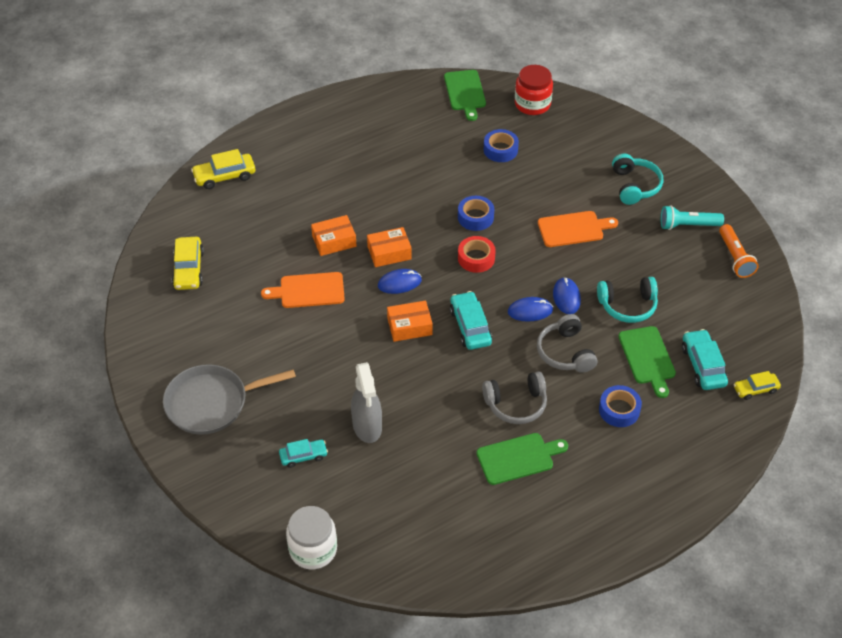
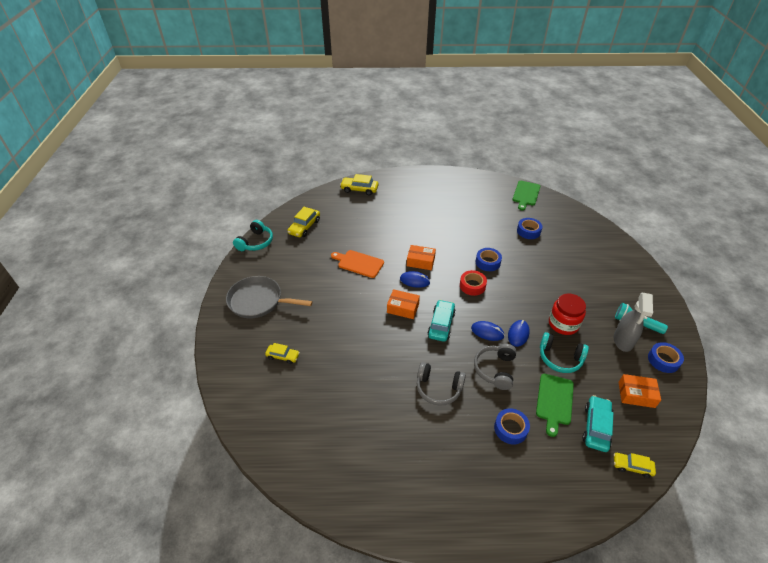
camera: 30 degrees right, 5 degrees down
(303, 456) = (283, 356): turquoise car -> yellow car
(313, 549) = (242, 418): white jar -> none
(334, 241) = (393, 243): orange box -> orange box (636, 395)
(367, 427) = (333, 357): grey spray bottle -> grey spray bottle (623, 341)
(518, 458) = (415, 426): green cutting board -> none
(532, 104) = (565, 214): red jar -> red jar (563, 324)
(573, 229) = (549, 294): orange cutting board -> none
(635, 186) = (609, 284): turquoise headphones -> turquoise headphones (256, 242)
(735, 258) = (663, 360): orange flashlight -> blue tape

